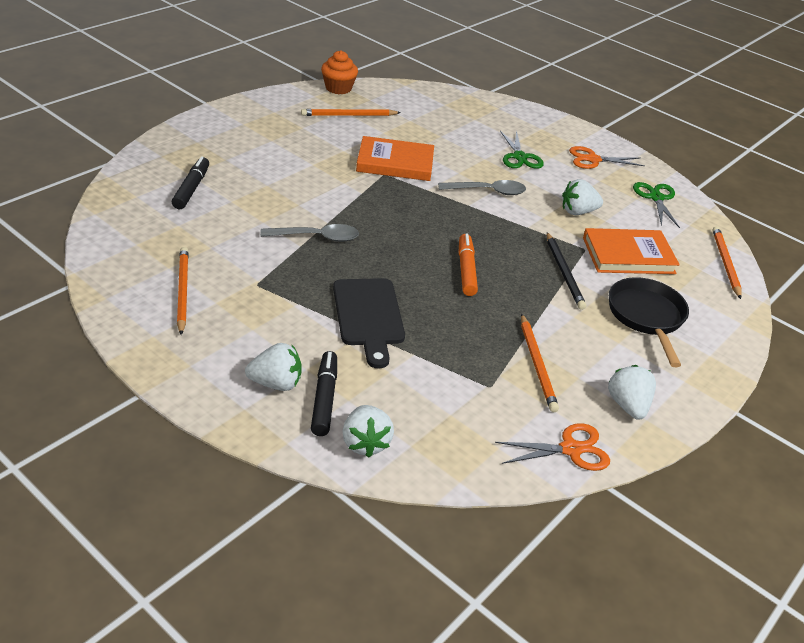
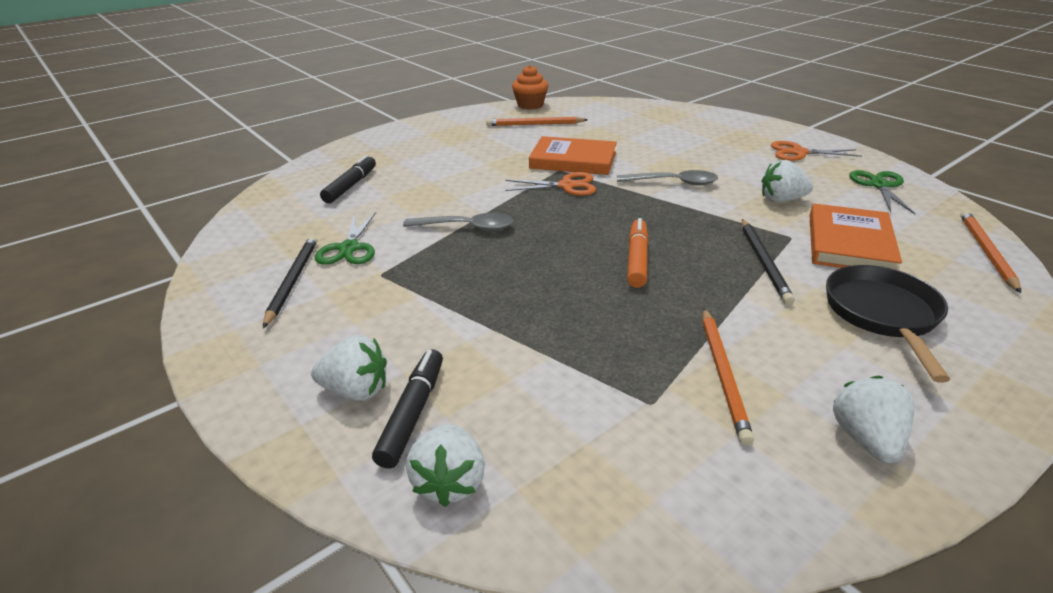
camera: 15 degrees right, 5 degrees down
(182, 291) = (292, 281): orange pencil -> black pencil
(368, 316) = (502, 310): black cutting board -> none
(520, 157) = (713, 152): green scissors -> green scissors (349, 248)
(570, 449) = (773, 508): orange scissors -> orange scissors (566, 186)
(628, 255) = (849, 243): orange book -> orange book turned 75 degrees counterclockwise

